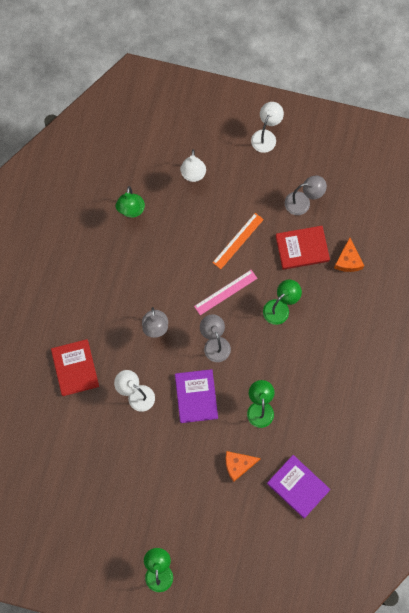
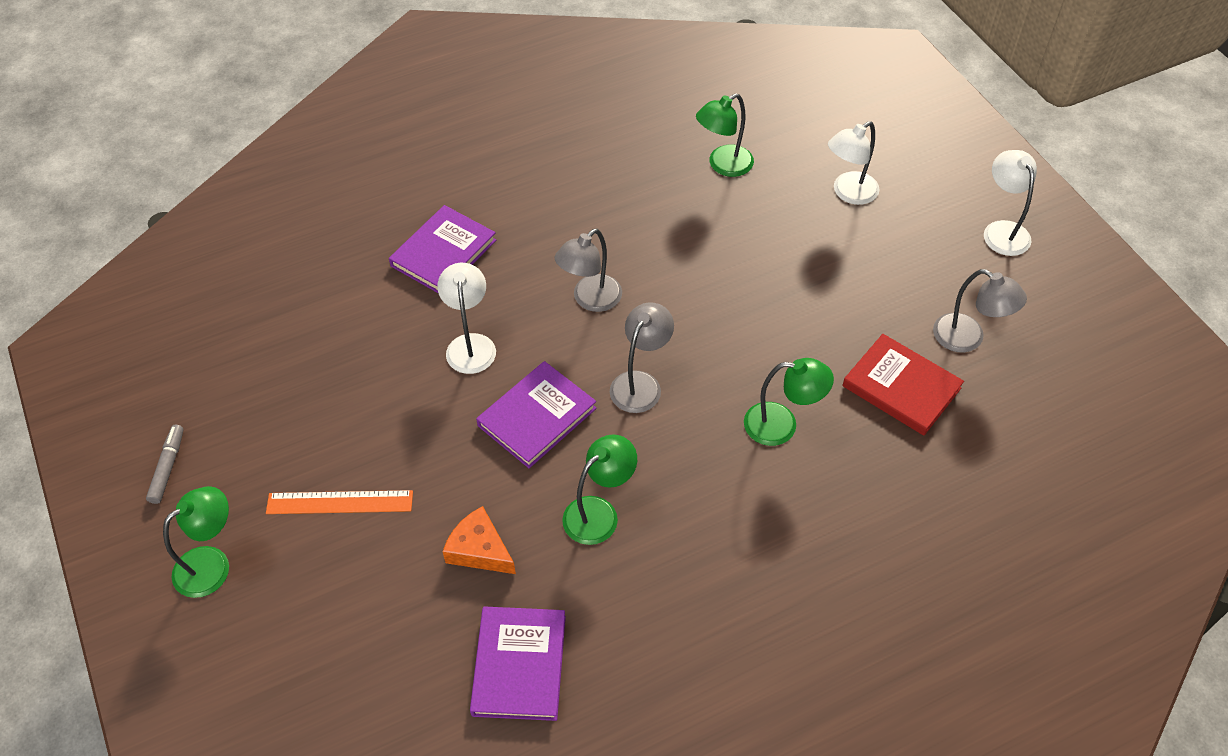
camera: 50 degrees right, 20 degrees down
(75, 368) = (443, 253): red book -> purple book
(94, 560) = (168, 467): none -> grey marker
(225, 292) = (730, 342): pink ruler -> none
(238, 240) = (820, 303): orange ruler -> orange ruler (340, 502)
(266, 136) = (1002, 230): white lamp -> white lamp turned 90 degrees counterclockwise
(348, 260) = (955, 460): orange cheese -> none

